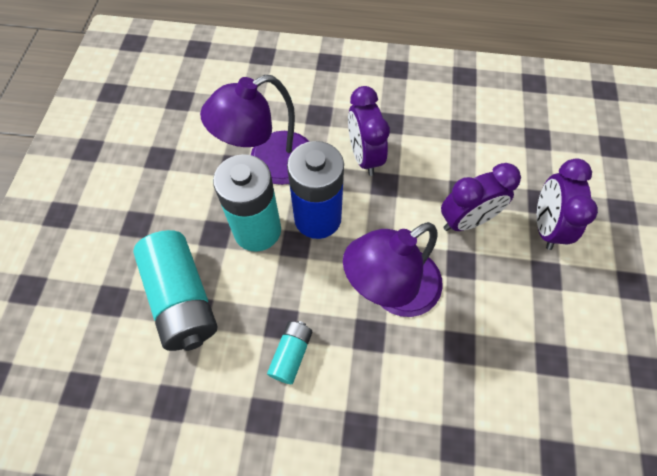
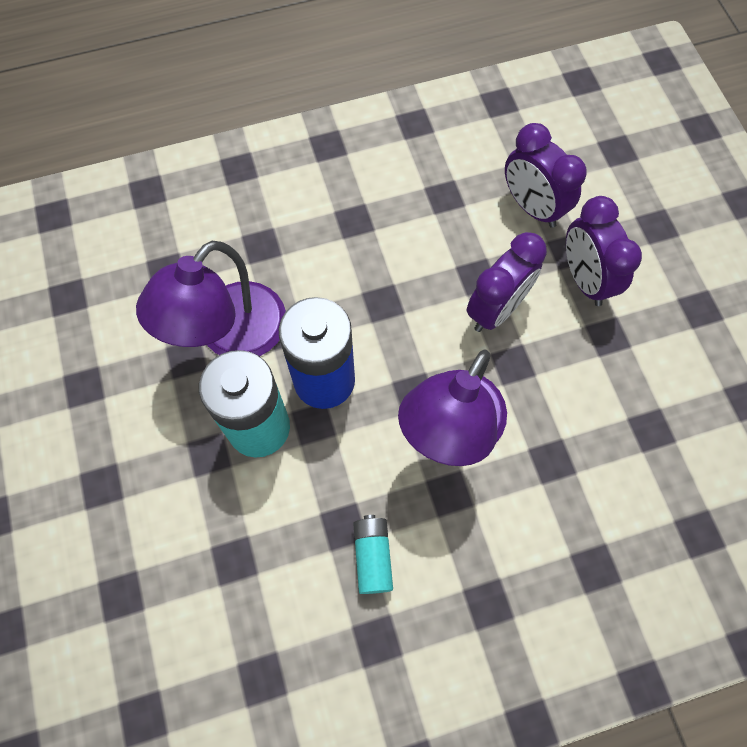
camera: 25 degrees left, 5 degrees up
(182, 299) = (210, 552): turquoise battery -> none
(364, 156) = (343, 278): purple clock -> purple clock (532, 207)

